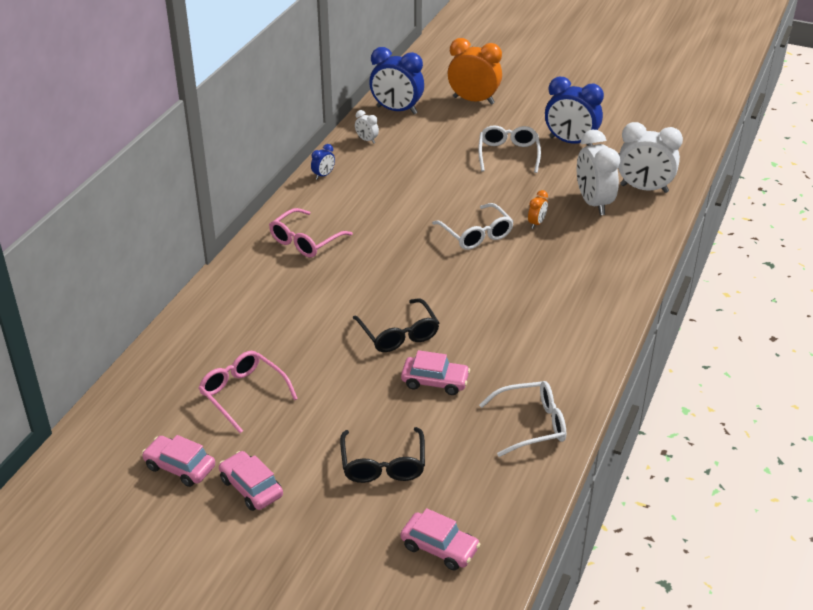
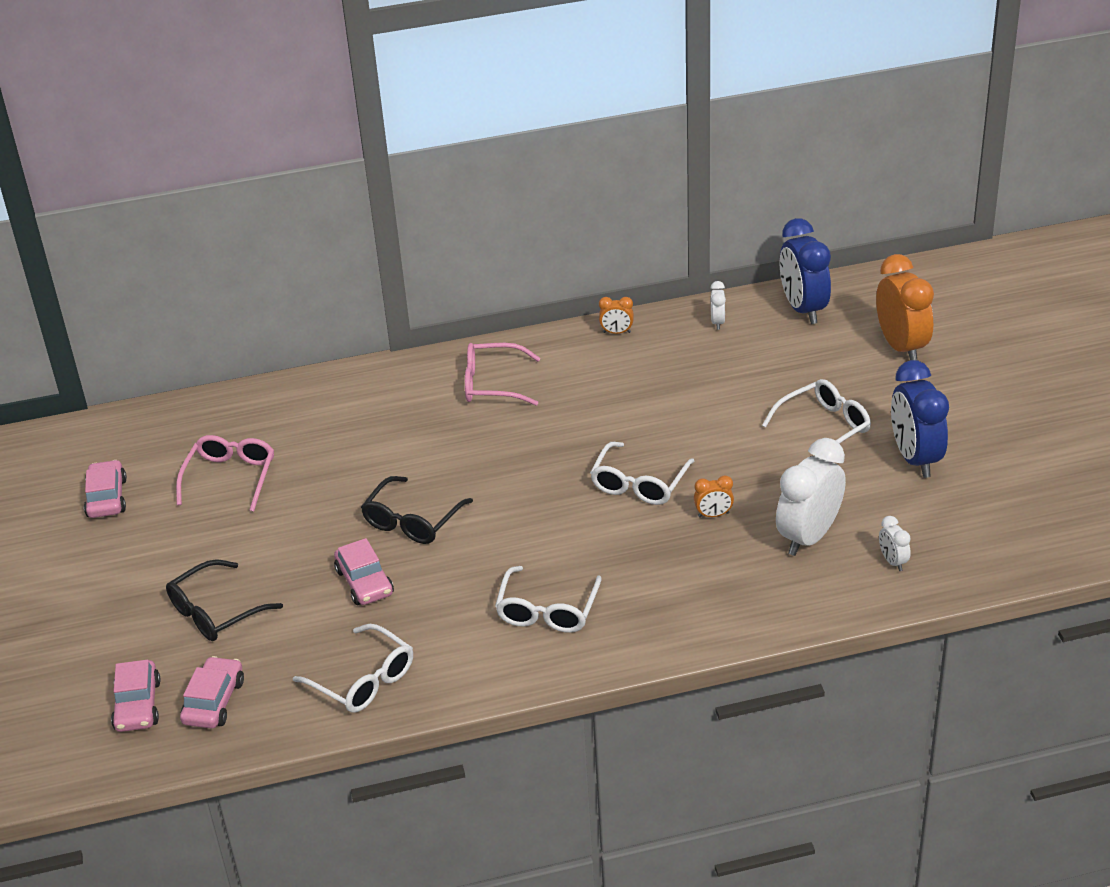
camera: 55 degrees right, 0 degrees up
(251, 488) = (117, 551): pink car -> pink car (214, 701)
(323, 175) = (616, 332): blue clock -> orange clock
(550, 320) = (547, 611): none -> white glasses
(644, 189) = (893, 561): white clock -> white clock, size x0.46

